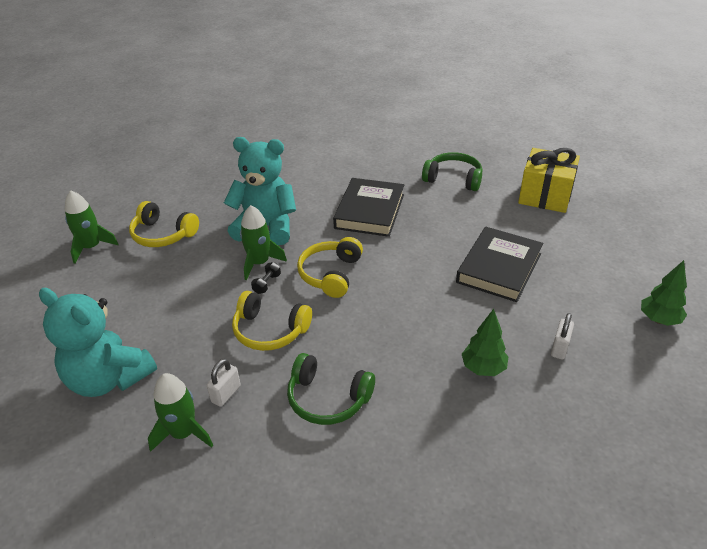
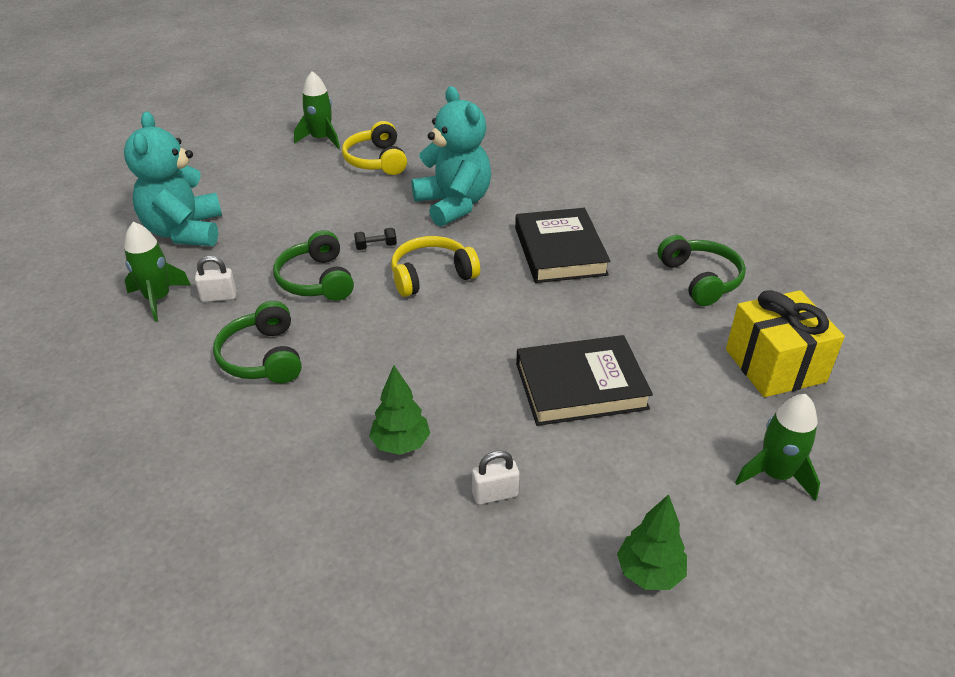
camera: 50 degrees right, 0 degrees up
(259, 263) = (399, 228): green rocket -> green rocket (775, 474)
(269, 331) = (316, 280): yellow headphones -> green headphones
(369, 211) = (560, 251): black book -> black book turned 75 degrees counterclockwise

